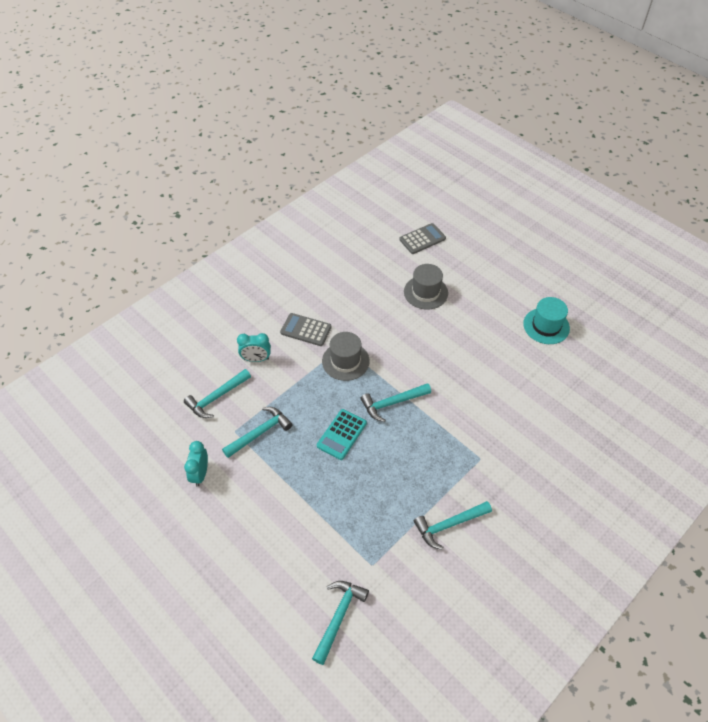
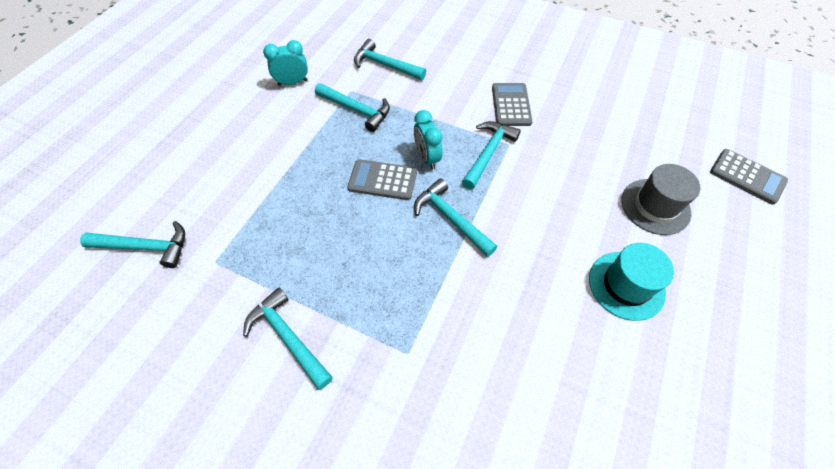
camera: 70 degrees right, 5 degrees up
(256, 359) = (447, 78): turquoise clock -> turquoise clock (427, 158)
(342, 434) = (382, 180): turquoise calculator -> grey calculator
(345, 361) = (488, 153): grey hat -> turquoise hammer
(546, 326) = (717, 400): turquoise hat -> turquoise hat (626, 285)

